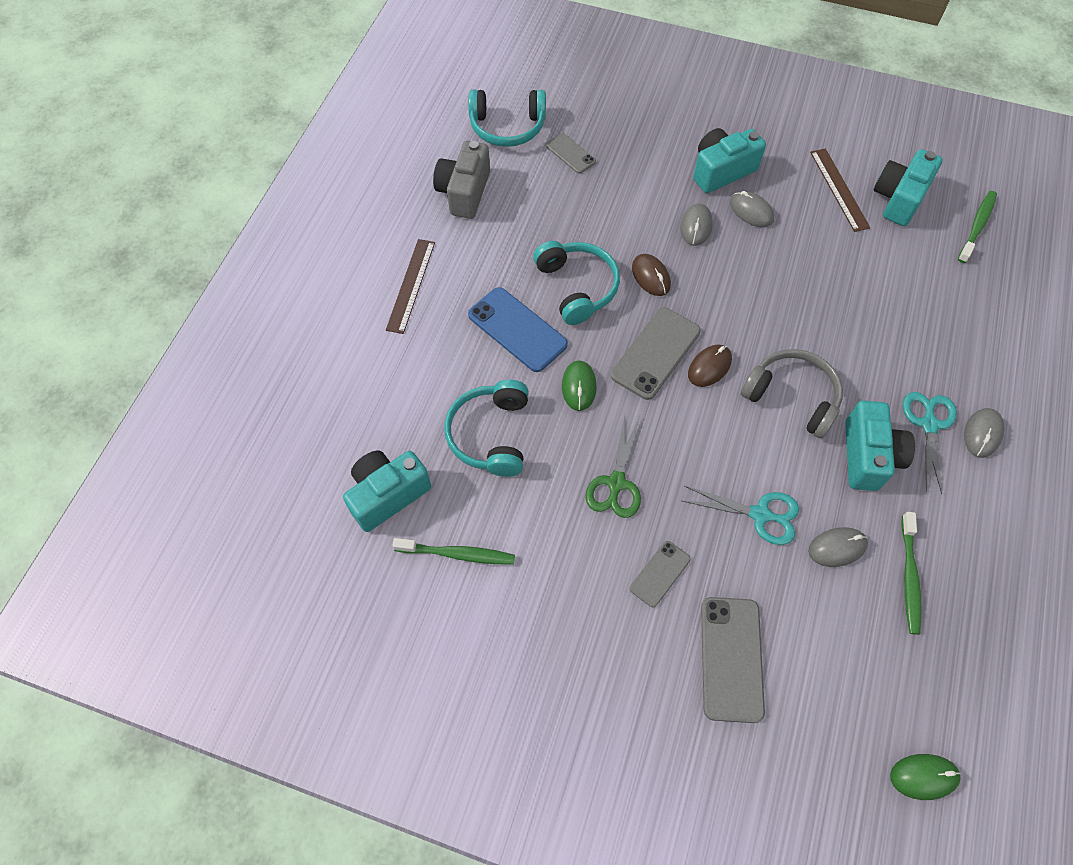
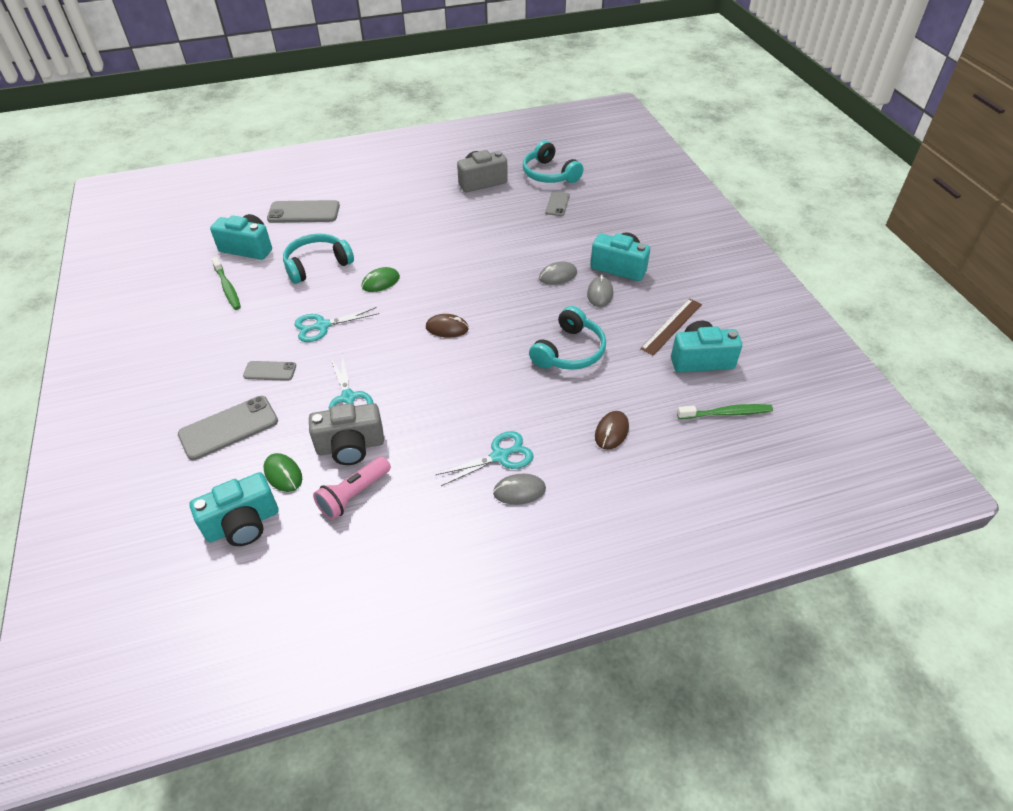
camera: 55 degrees right, 15 degrees down
(411, 285) = (395, 194): brown ruler -> none
(517, 329) = (400, 242): blue phone -> none
(577, 287) = (455, 250): turquoise headphones -> turquoise headphones (569, 351)
(616, 483) = (322, 326): green scissors -> turquoise scissors
(651, 276) = (495, 274): brown mouse -> brown mouse (611, 432)
(655, 353) = (435, 301): grey phone -> grey phone (304, 212)
(792, 397) = (458, 375): grey headphones -> none
(837, 548) = (350, 446): grey mouse -> grey camera
(868, 456) = (441, 433): turquoise camera -> turquoise camera (243, 524)
(909, 577) = (354, 495): green toothbrush -> pink flashlight
(923, 776) = (193, 564): green mouse -> green mouse (283, 474)

